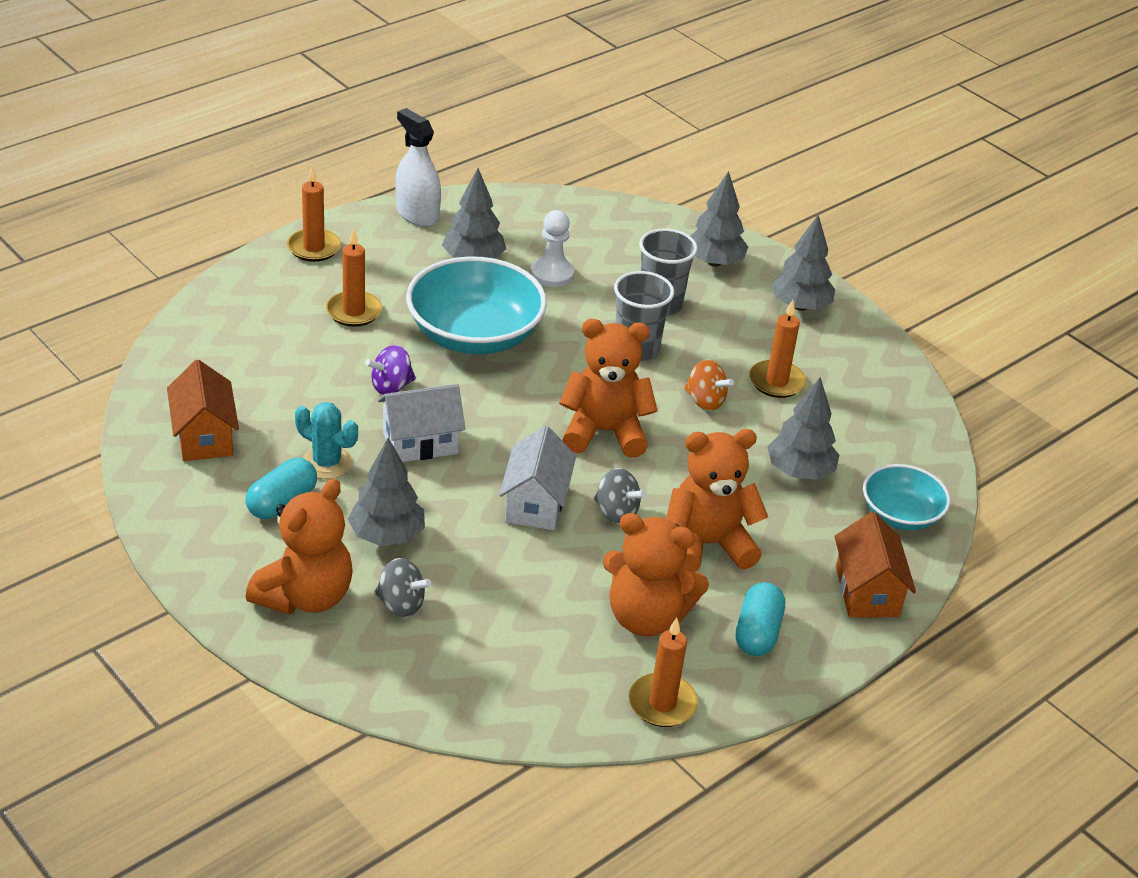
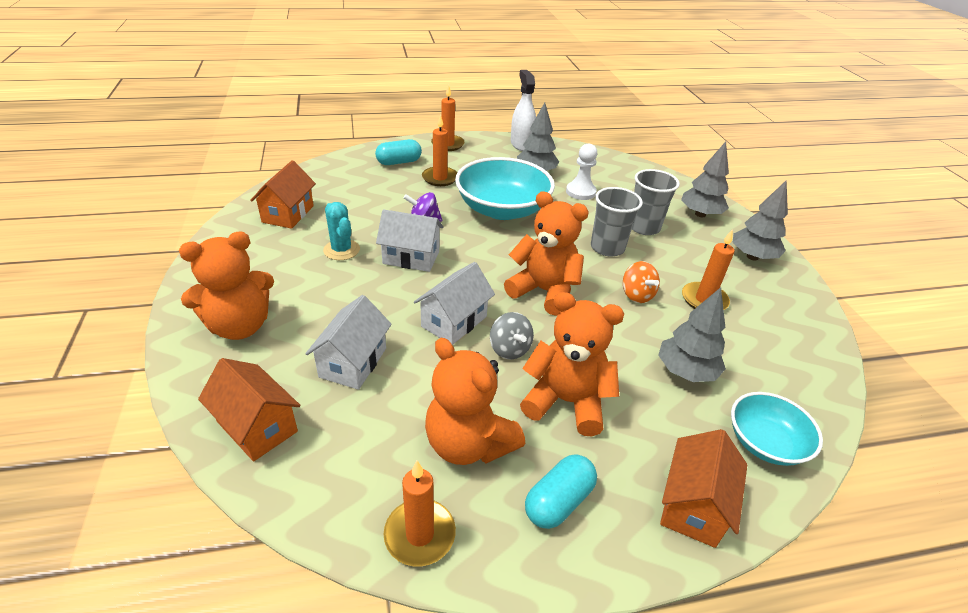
camera: 30 degrees right, 0 degrees up
(282, 502) = (290, 263): turquoise capsule -> turquoise capsule (399, 162)
(387, 536) = (333, 306): grey tree -> none
(401, 604) = (294, 356): grey spinning top -> none
(434, 682) = (257, 426): none -> orange house
(469, 587) = (353, 362): none -> white house

